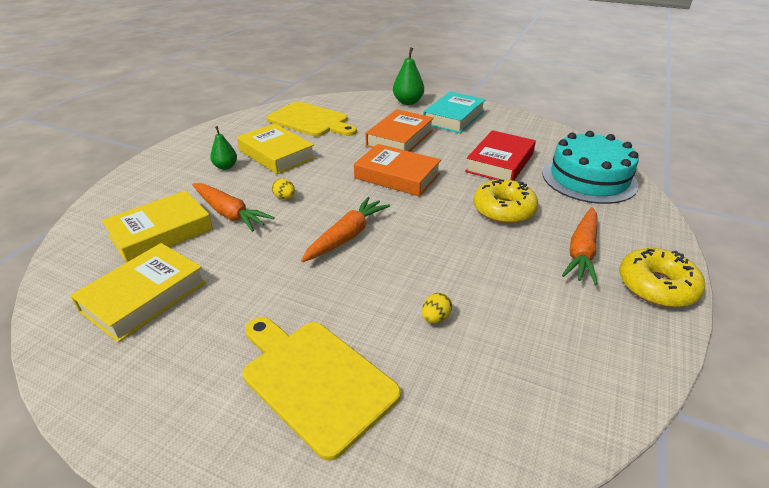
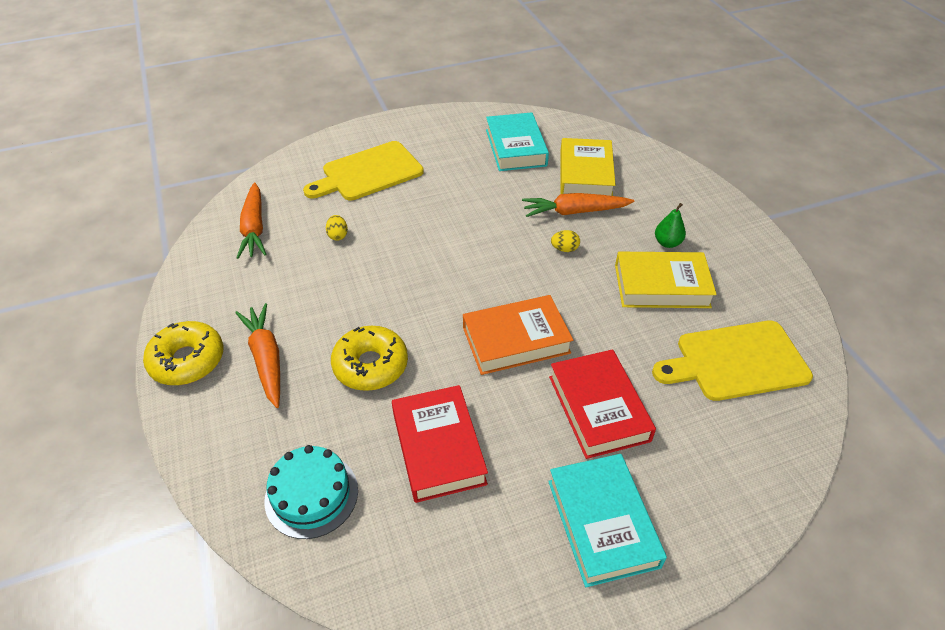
camera: 135 degrees right, 10 degrees up
(144, 296) = (515, 147): yellow book -> turquoise book
(315, 380) = (368, 173): yellow cutting board -> yellow cutting board turned 150 degrees clockwise
(347, 236) = (466, 250): orange carrot -> orange carrot (254, 228)
(400, 138) = (598, 408): orange book -> red book
(408, 102) = (715, 516): green pear -> none
(589, 178) = (311, 495): turquoise cake -> turquoise cake, size x0.67

